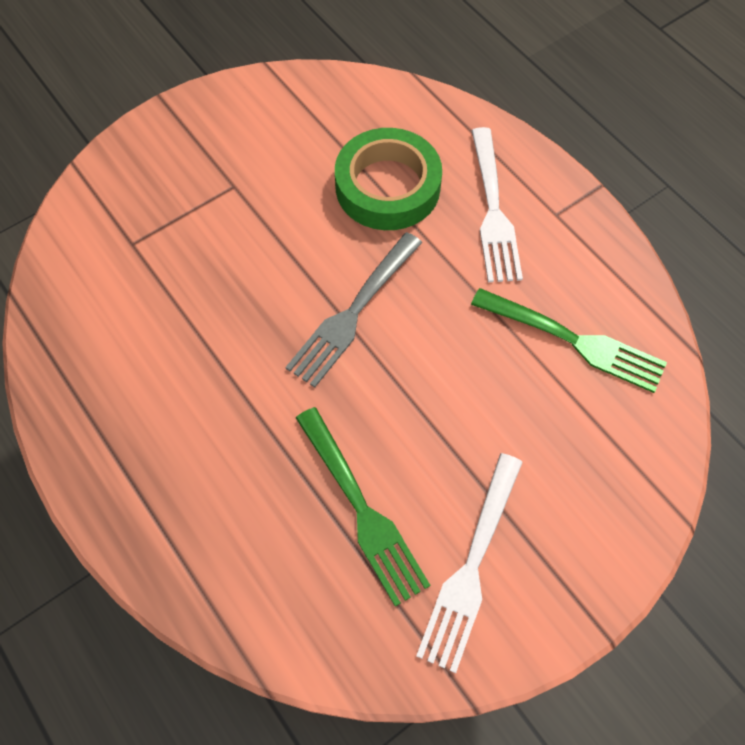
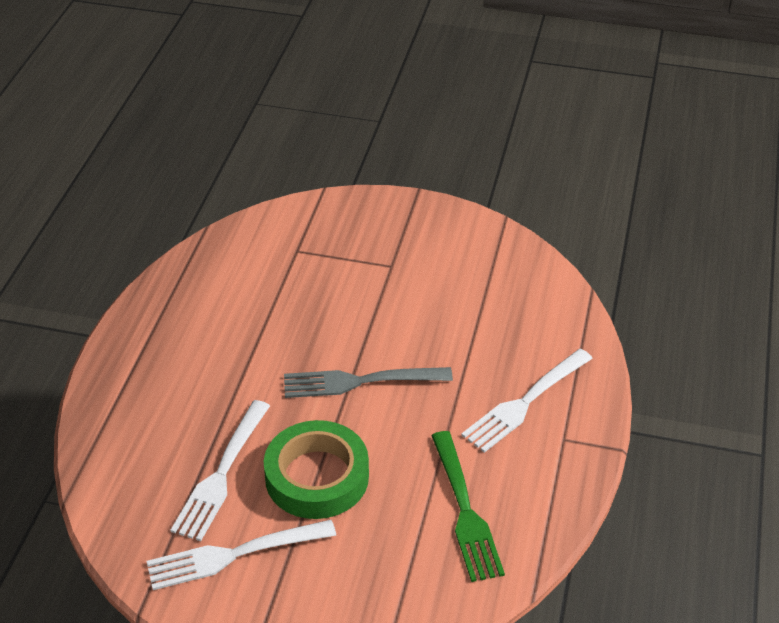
camera: 50 degrees right, 20 degrees down
(360, 508) = (222, 473): green fork -> white fork
(387, 187) = (479, 337): green tape -> green tape (317, 477)

